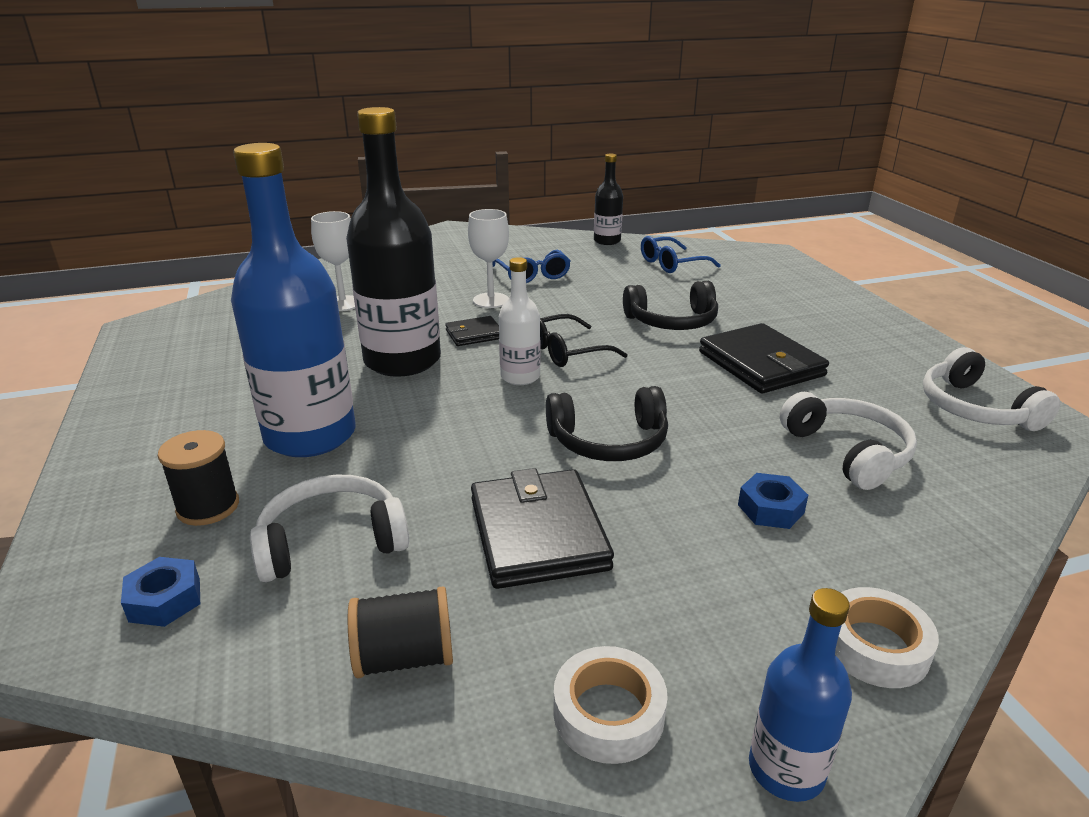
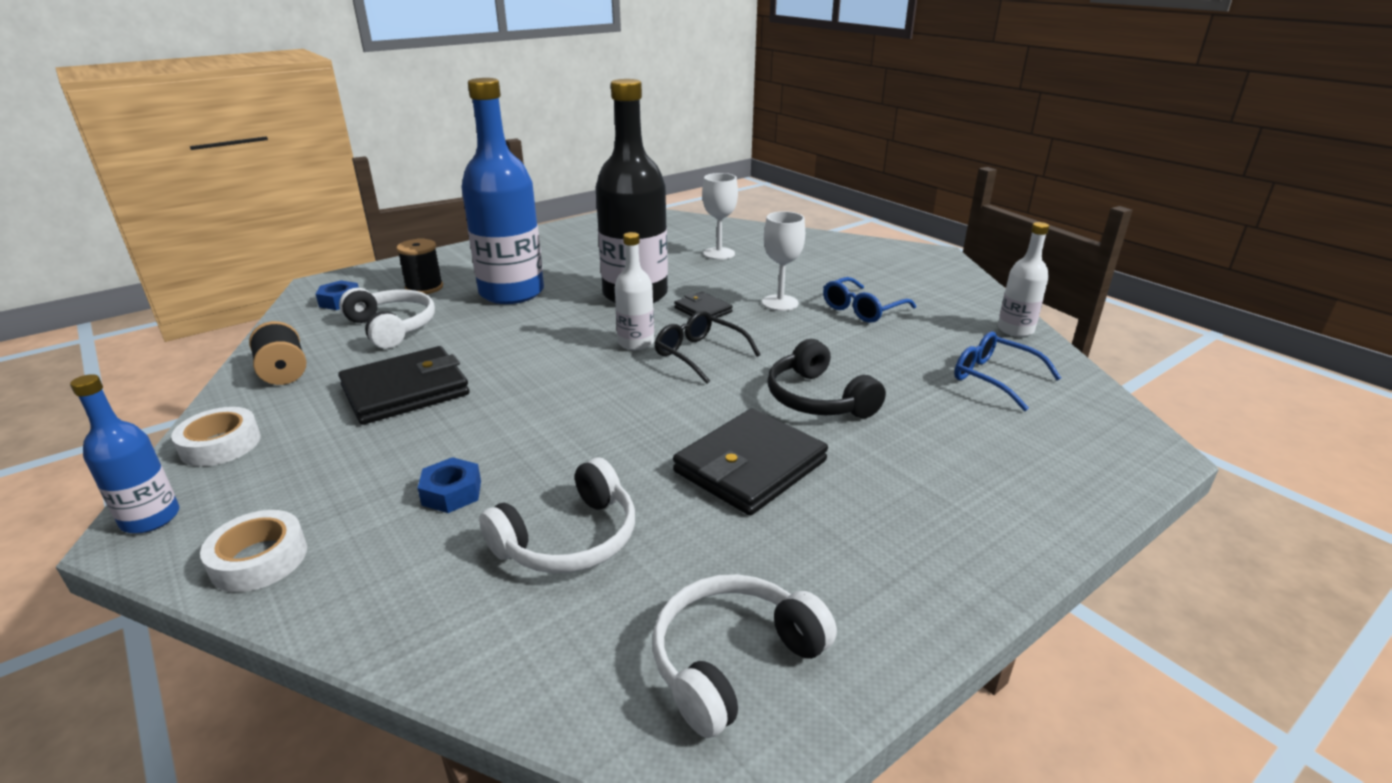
camera: 70 degrees right, 0 degrees up
(607, 241) = (1015, 330): black bottle -> white bottle
(609, 441) = (542, 399): black headphones -> none

